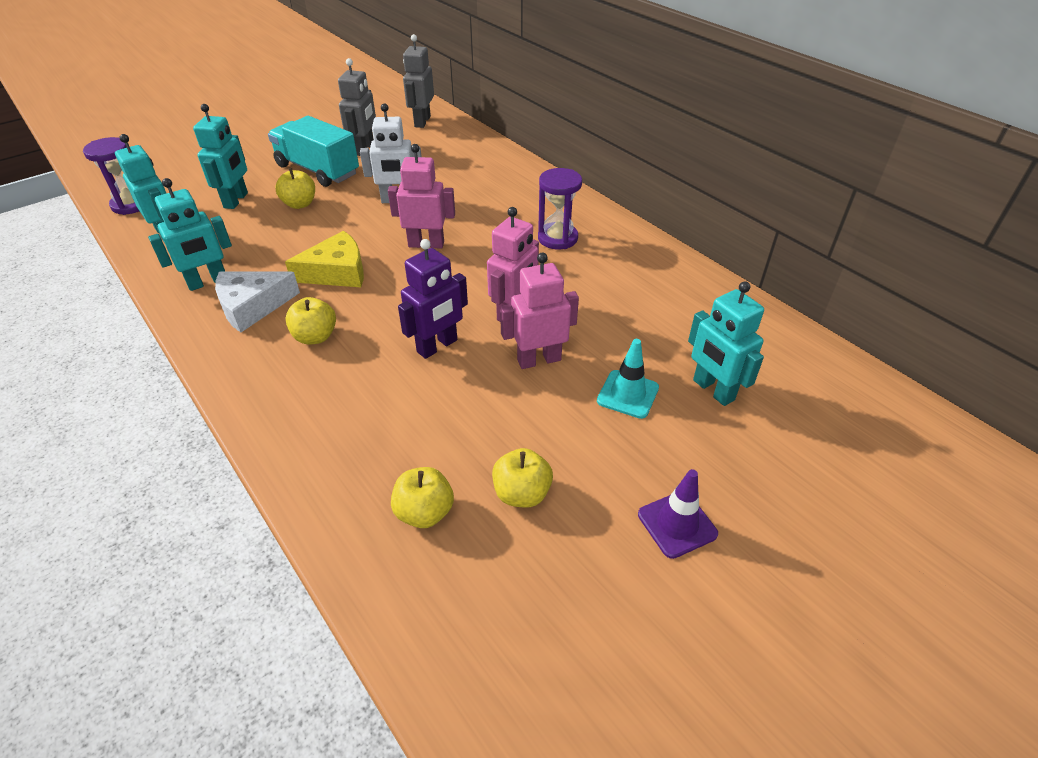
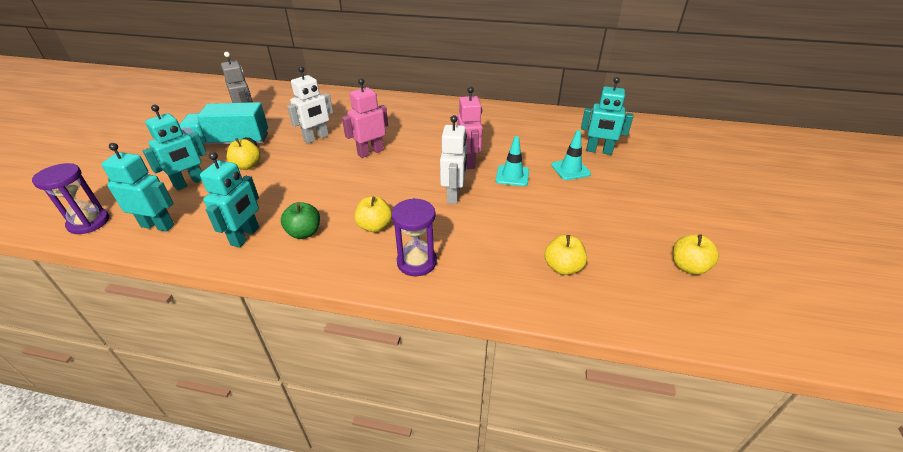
camera: 40 degrees left, 5 degrees down
(236, 200) = (189, 183): turquoise robot -> turquoise robot turned 75 degrees clockwise
(252, 306) = (304, 233): white cheese -> green apple
(337, 272) = (335, 189): yellow cheese -> none
(422, 121) = (267, 94): grey robot -> none
(437, 346) = (454, 195): purple robot -> white robot
(522, 493) = (590, 232): yellow apple -> yellow apple (688, 267)
(539, 360) = (512, 176): pink robot -> turquoise traffic cone
(557, 238) = (439, 121): purple hourglass -> purple hourglass (416, 262)
(677, 524) = (660, 206): purple traffic cone -> none

